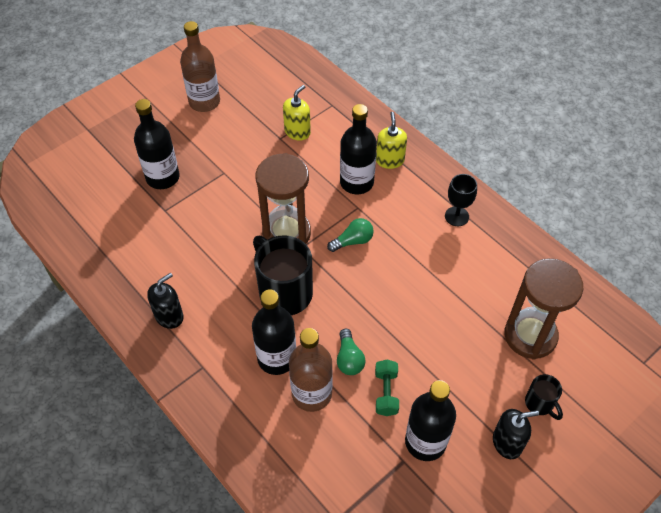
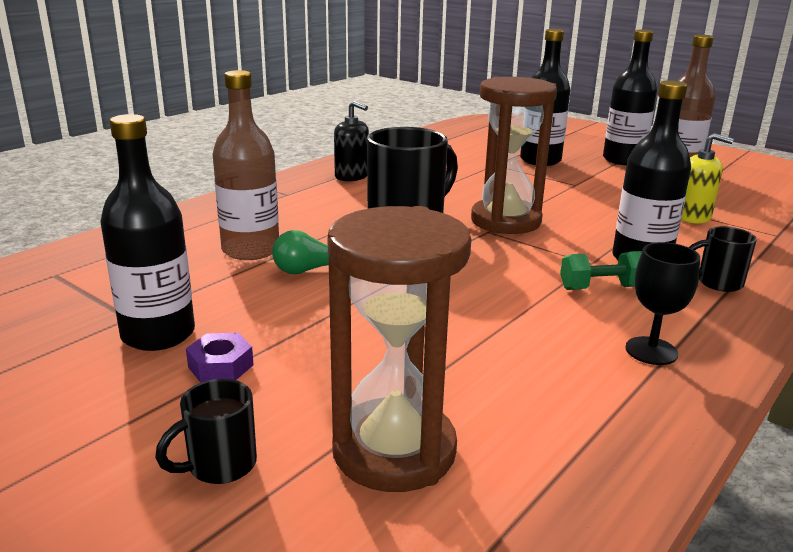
camera: 80 degrees right, 30 degrees down
(277, 358) = (304, 227): black bottle -> black bottle (623, 160)
(353, 241) = (522, 262): green light bulb -> none
(386, 393) = (251, 299): green dumbbell -> green dumbbell (601, 288)
(390, 160) = (717, 283): yellow soap dispenser -> black mug
(460, 407) = (220, 366): none -> purple nut
(507, 443) = (135, 420): black soap dispenser -> none

